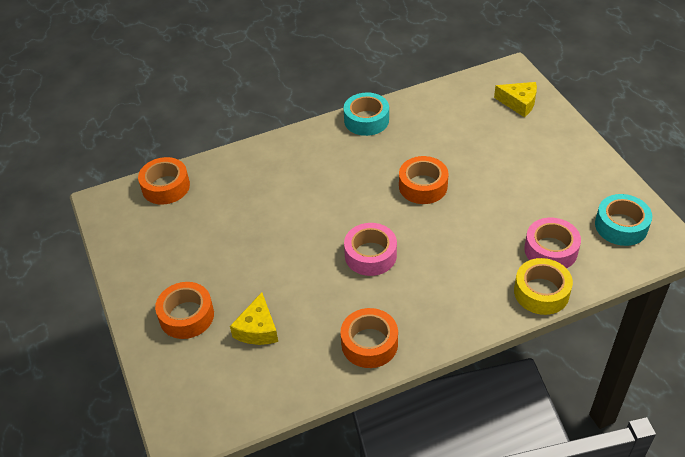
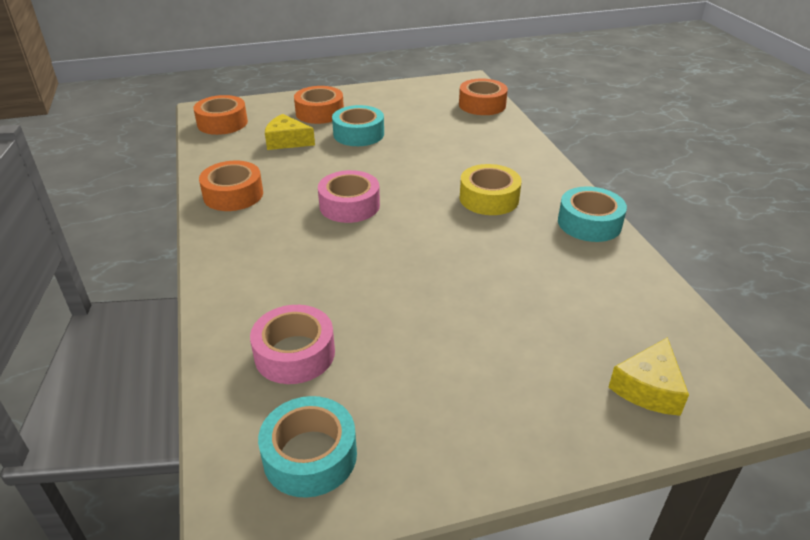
camera: 95 degrees right, 10 degrees down
(237, 272) = (358, 134): none -> turquoise tape
(423, 186) = (453, 254): orange tape -> orange tape (222, 123)
(541, 292) = (227, 328): yellow tape -> yellow tape (489, 198)

